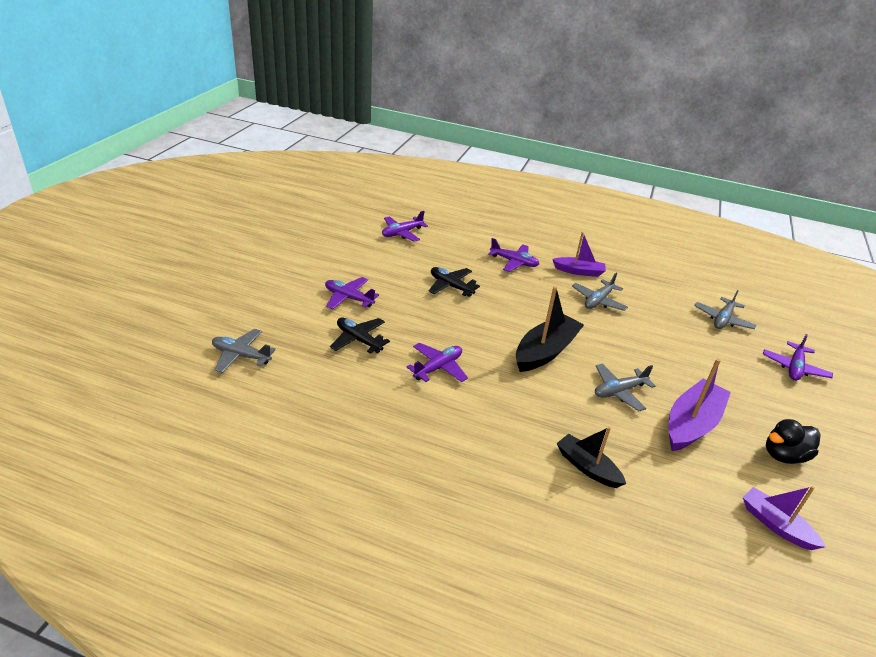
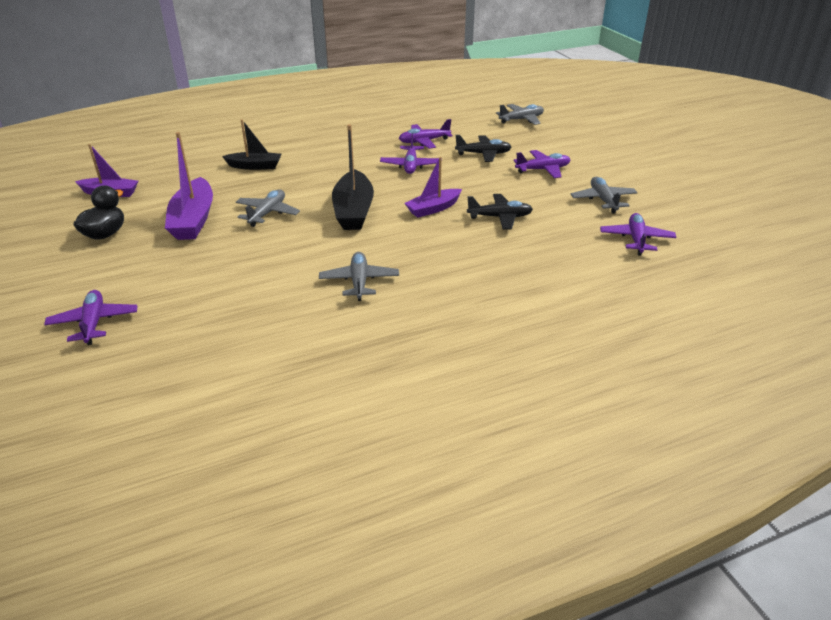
camera: 140 degrees right, 0 degrees up
(514, 262) = (494, 275): purple plane -> purple plane (424, 141)
(579, 271) = (418, 307): purple boat -> purple boat (433, 209)
(723, 319) = (200, 342): grey plane -> grey plane (603, 200)

